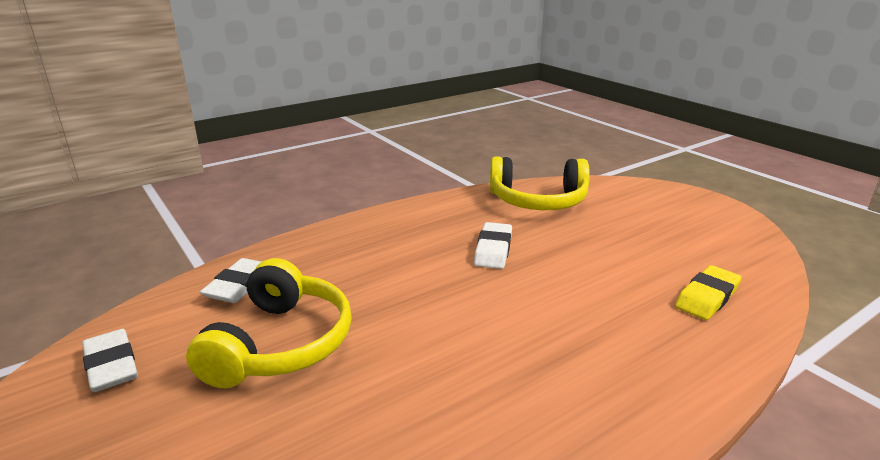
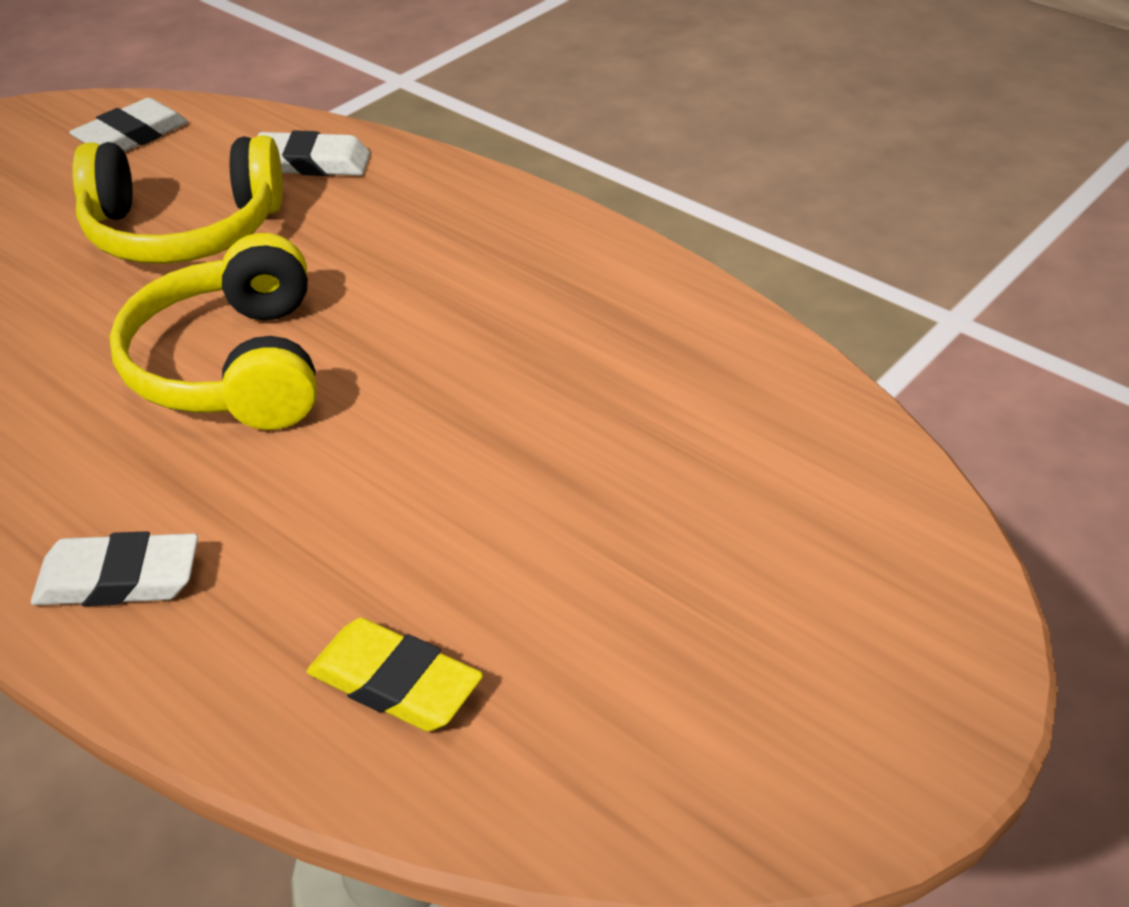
camera: 75 degrees right, 15 degrees up
(493, 250) = (496, 376): white eraser -> white eraser (118, 579)
(538, 201) = (751, 414): yellow headphones -> yellow headphones (232, 366)

